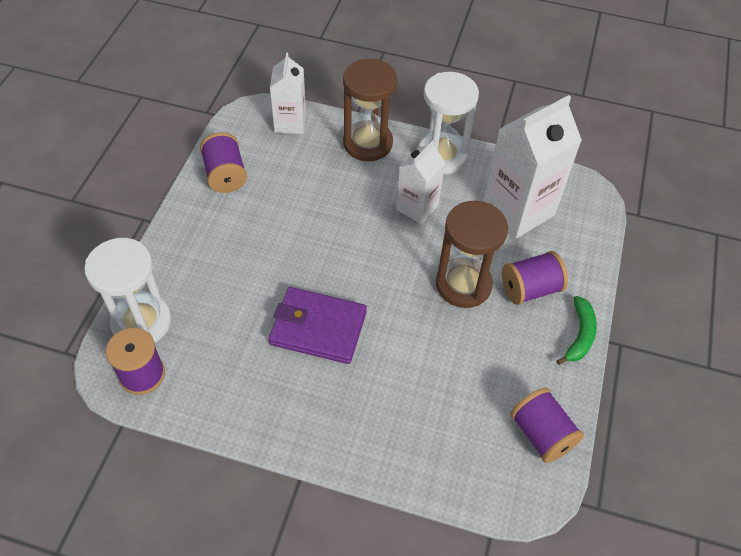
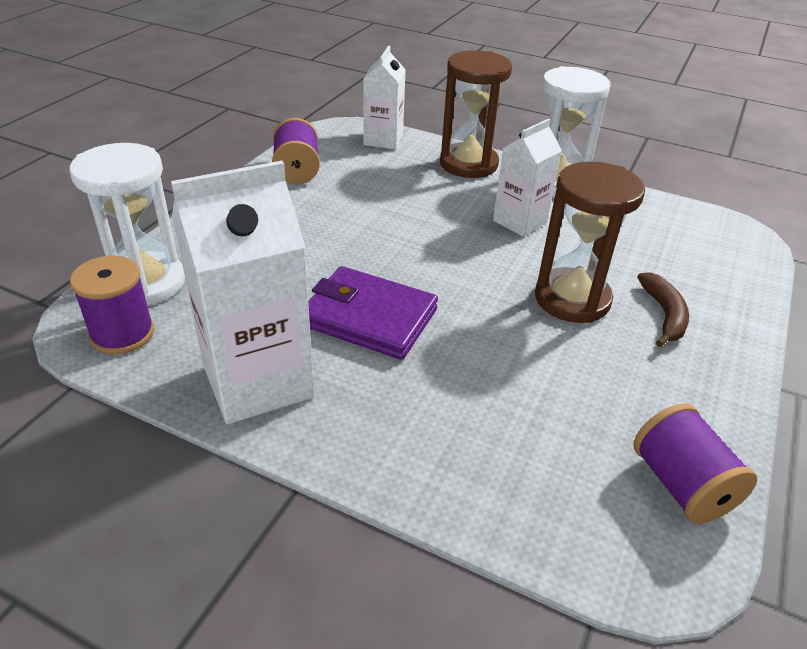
camera: 10 degrees right, 15 degrees down
(518, 210) = (649, 238): white carton -> white carton (258, 381)
(530, 289) = (664, 315): purple spool -> brown banana
(580, 335) = (737, 372): green banana -> none

